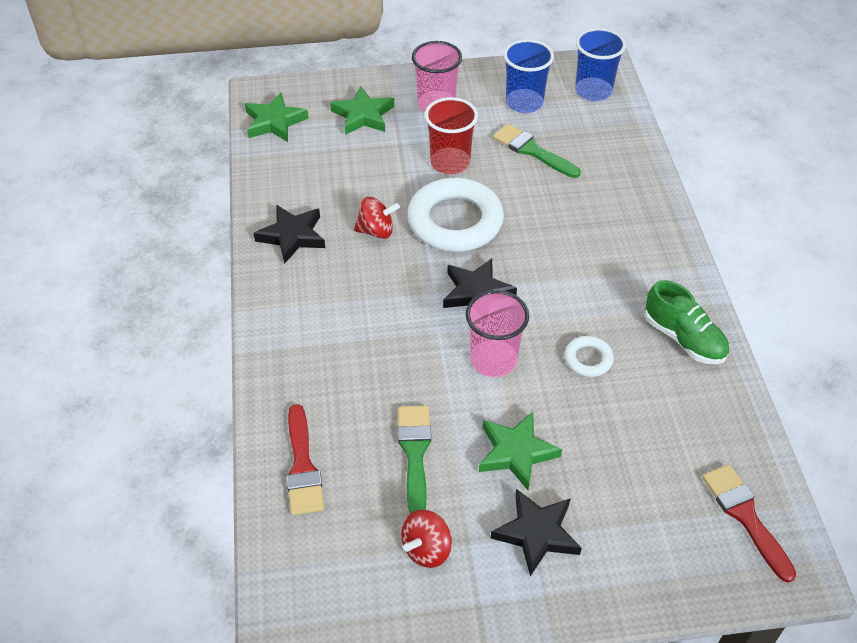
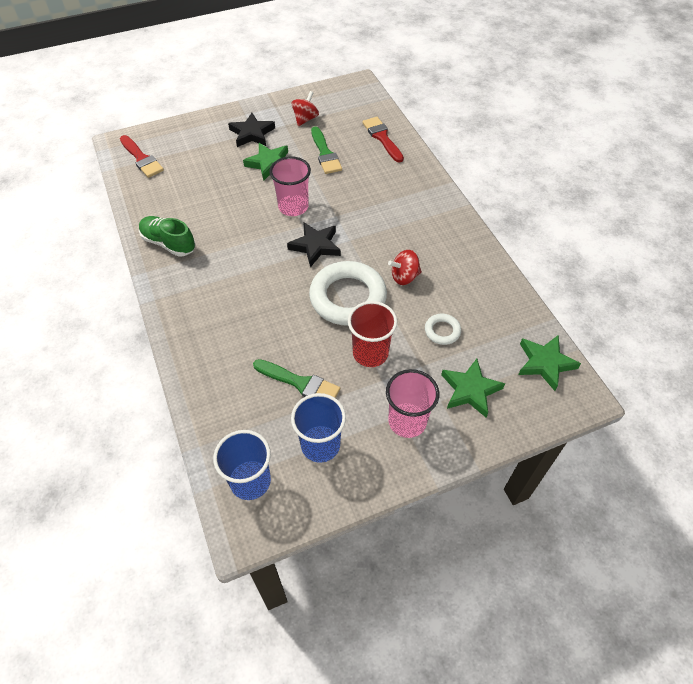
camera: 165 degrees right, 5 degrees up
(292, 236) = (463, 260): black star -> none
(588, 359) = (232, 218): white ring -> white ring (442, 331)

